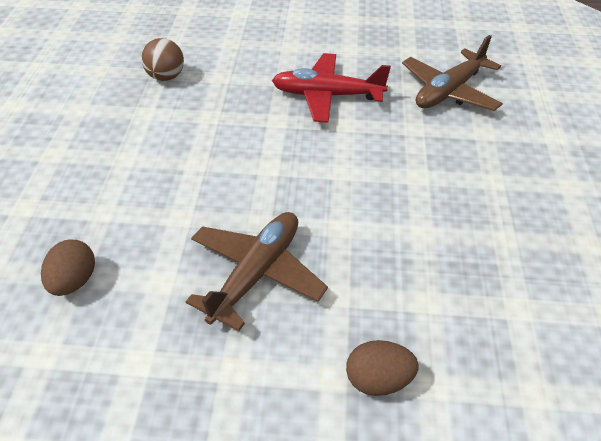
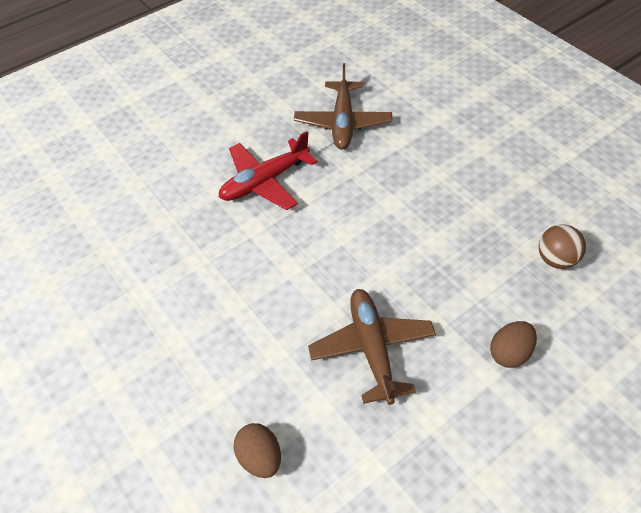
camera: 40 degrees left, 5 degrees up
(166, 77) = (117, 251): brown ball -> brown ball (556, 259)

